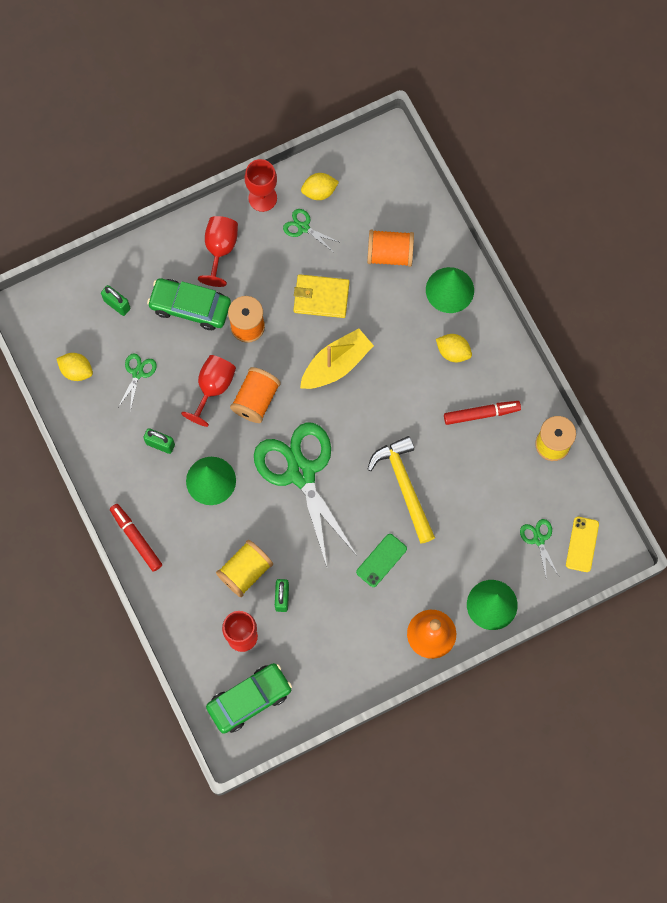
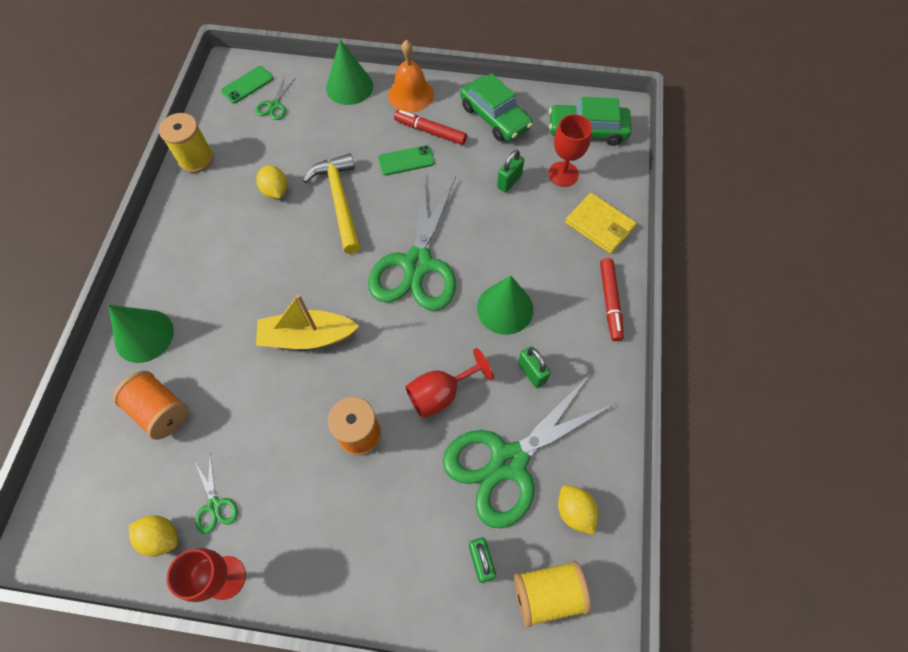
camera: 145 degrees left, 10 degrees down
(137, 373) = (508, 462): green scissors -> green scissors, size x2.44
(190, 307) = (402, 499): green car -> green car (495, 117)
(220, 249) = (320, 546): red goblet -> none
(245, 571) = (526, 218): yellow spool -> yellow spool (547, 593)
(256, 400) = (408, 354): orange spool -> none
(321, 297) = (264, 413): yellow wallet -> yellow wallet (599, 225)
(404, 486) = (339, 201): yellow hammer -> yellow hammer turned 150 degrees clockwise
(453, 352) = (197, 279): yellow lemon -> yellow lemon (275, 191)
(481, 414) = (226, 215): red marker -> red marker (430, 131)
(582, 544) = (247, 85): yellow phone -> green phone

